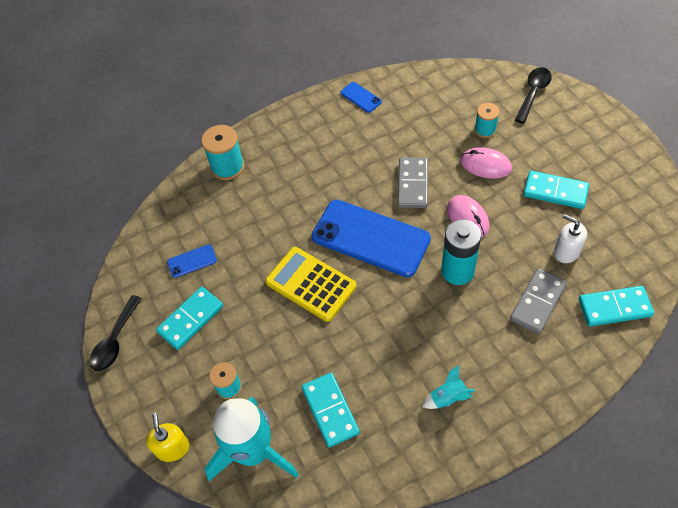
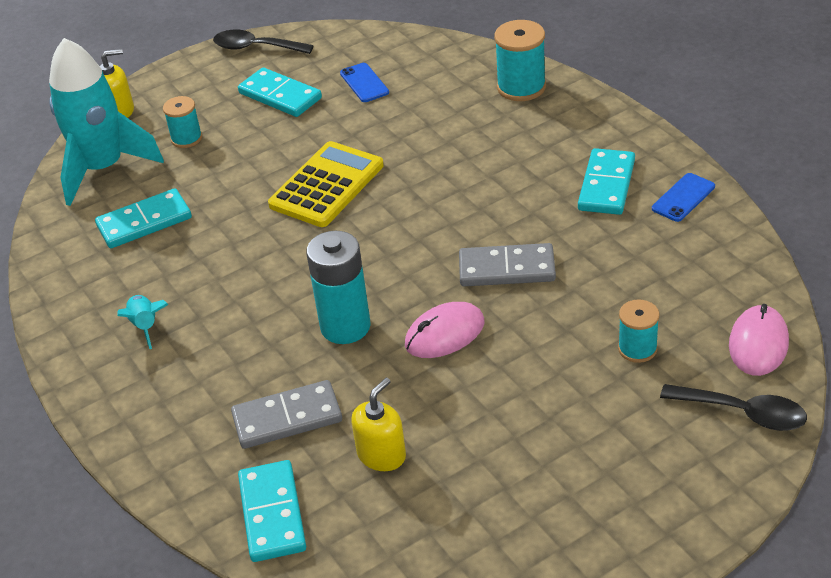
camera: 85 degrees right, 15 degrees down
(371, 238) = (403, 233): blue phone -> none
(485, 165) = (557, 351): pink mouse -> pink mouse (758, 344)
(538, 302) = (287, 418): grey domino -> grey domino turned 45 degrees counterclockwise
(555, 191) = (507, 442): turquoise domino -> turquoise domino (607, 185)
(566, 251) = (381, 455): white soap dispenser -> yellow soap dispenser

